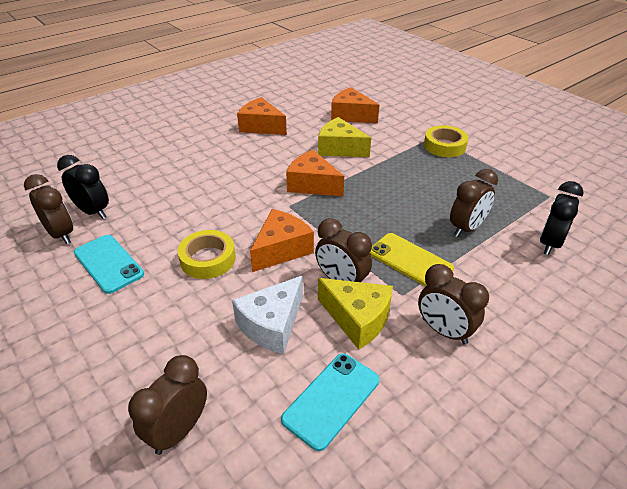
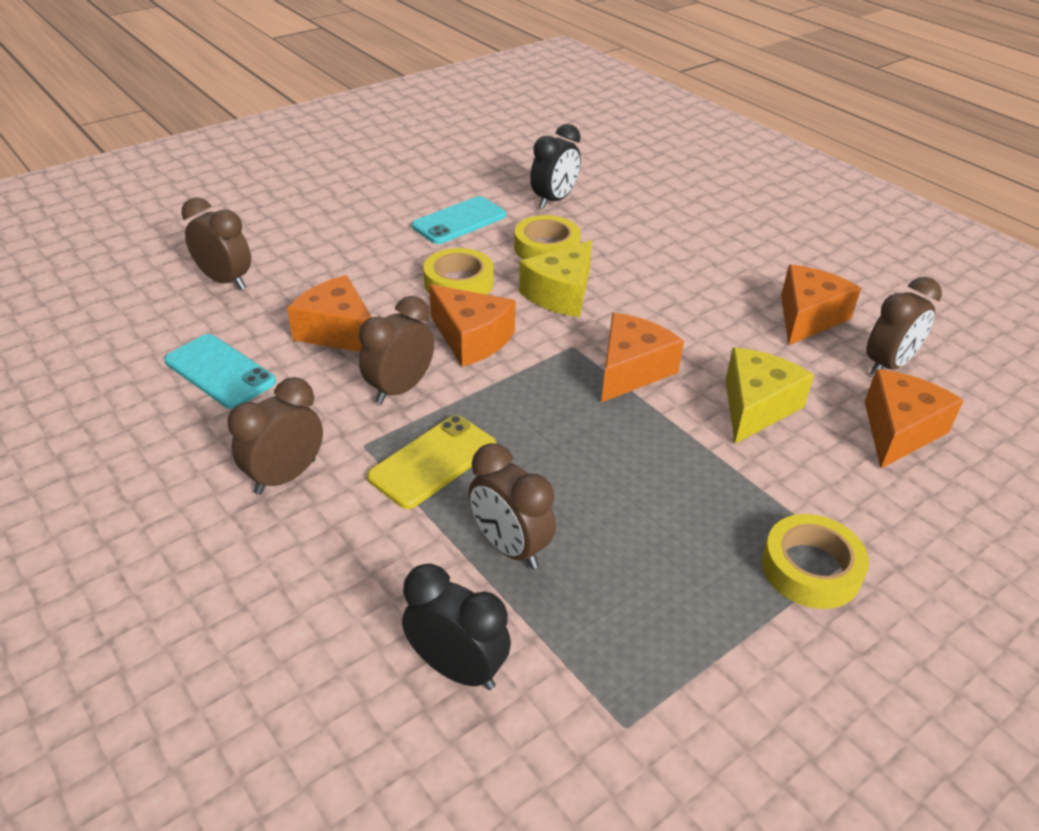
camera: 90 degrees right, 0 degrees up
(61, 234) = (512, 188): brown clock -> brown clock (888, 365)
(166, 216) = (546, 248): none -> yellow tape
(272, 325) = (338, 332): white cheese -> orange cheese
(357, 319) = (329, 398): yellow cheese -> yellow cheese (561, 294)

